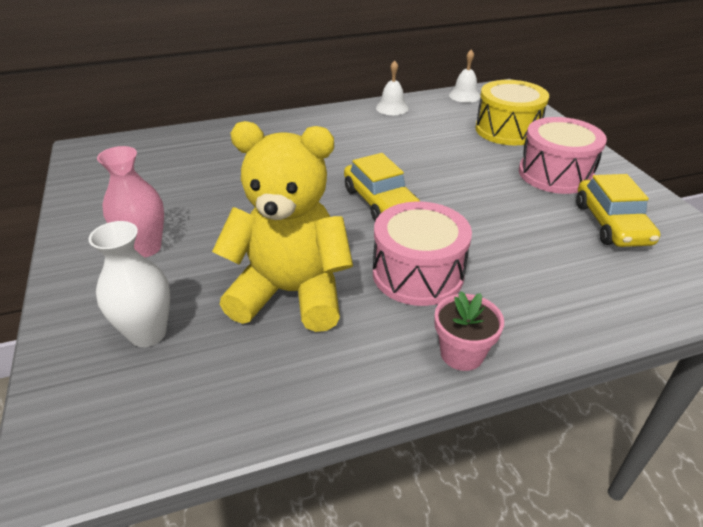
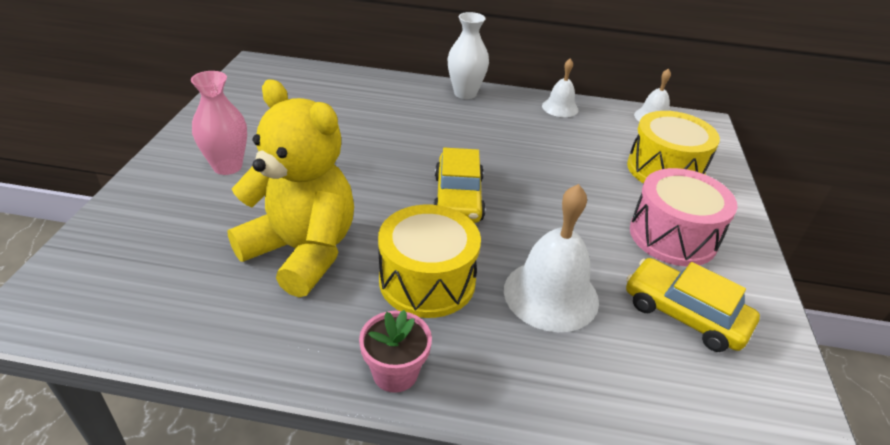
camera: 25 degrees right, 0 degrees up
(148, 333) = (168, 238): white vase -> white vase (465, 93)
(418, 273) = (427, 281): pink drum -> yellow drum
(516, 246) = (551, 295): none -> white bell
(611, 224) = (684, 314): yellow car -> yellow car turned 105 degrees clockwise

